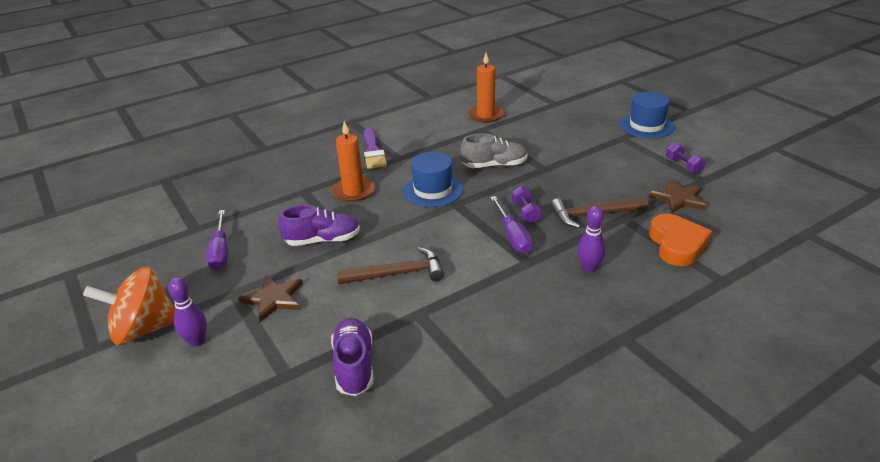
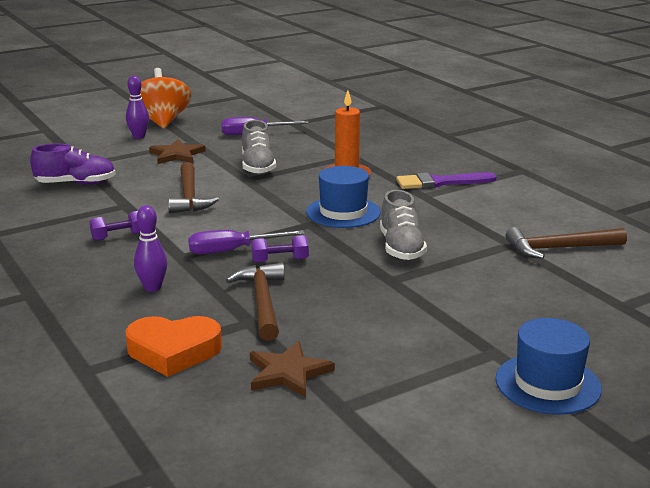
camera: 90 degrees right, 10 degrees down
(322, 240) = (258, 167): purple shoe -> grey shoe
(485, 115) = (559, 248): orange candle -> brown hammer
(683, 166) = (391, 396): purple dumbbell -> purple dumbbell (119, 237)

